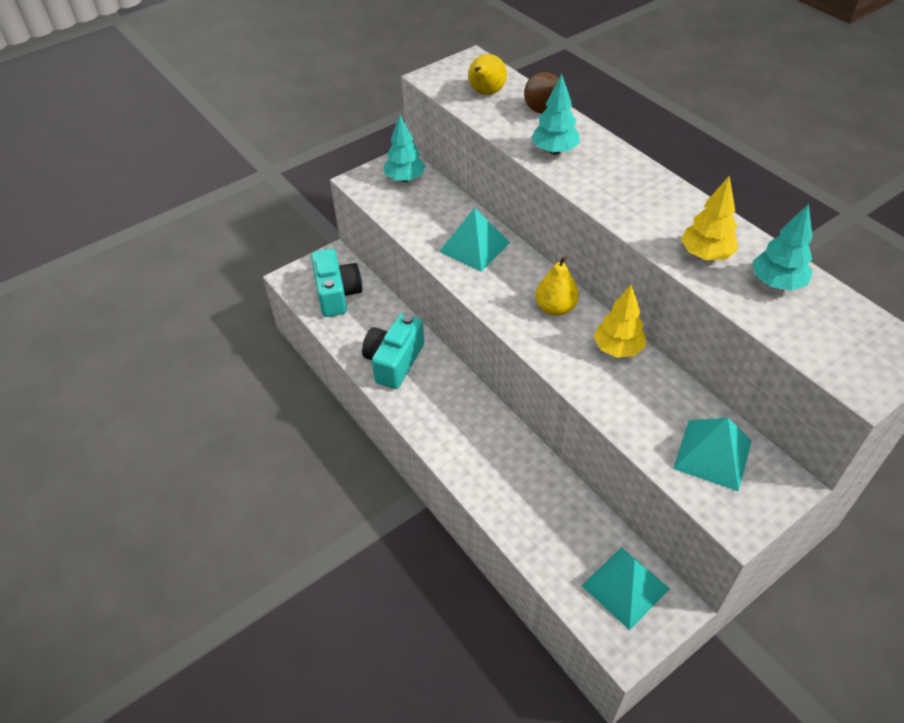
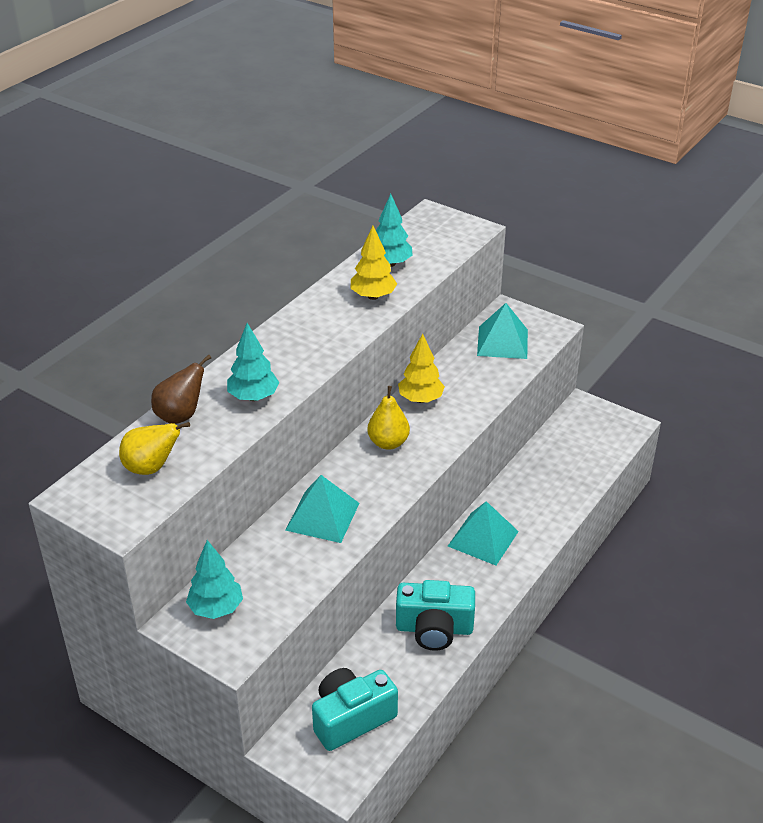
camera: 110 degrees left, 10 degrees down
(625, 587) = (585, 430): turquoise pyramid -> turquoise pyramid (483, 538)

